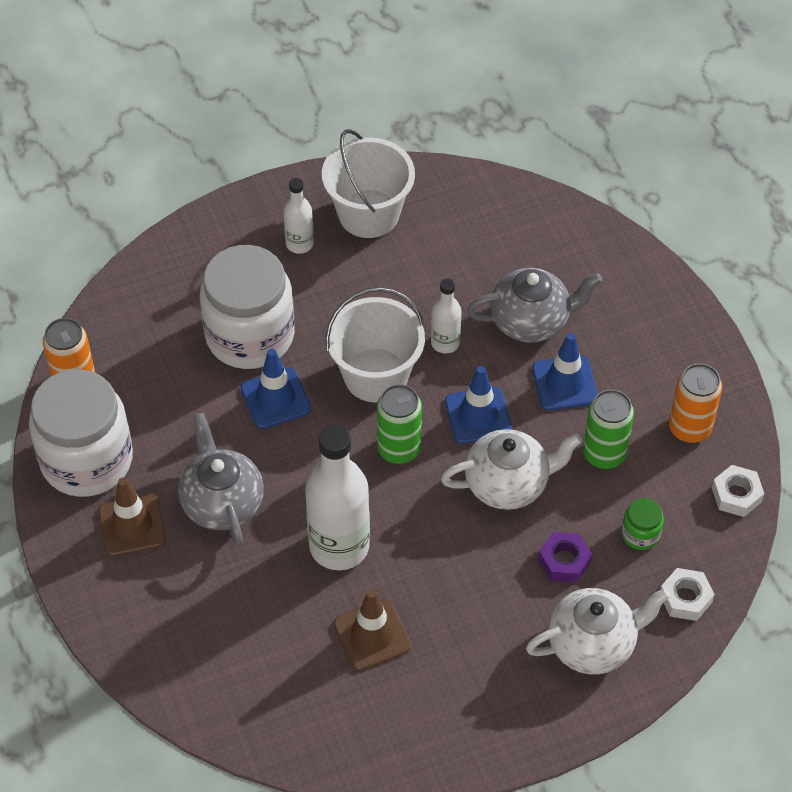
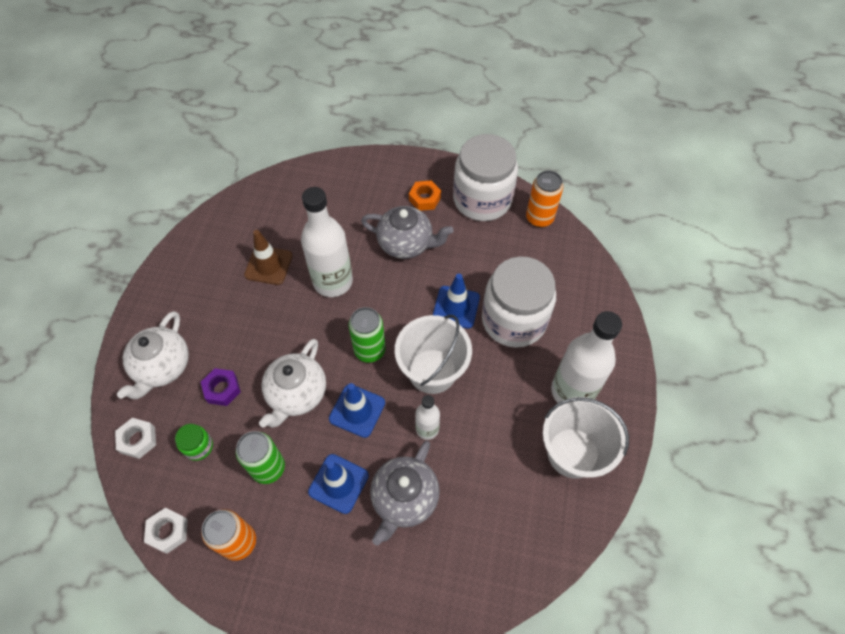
camera: 125 degrees right, 5 degrees up
(132, 525) = (425, 199): brown traffic cone -> orange nut
(299, 244) = (572, 391): white bottle -> white bottle, size x1.94

